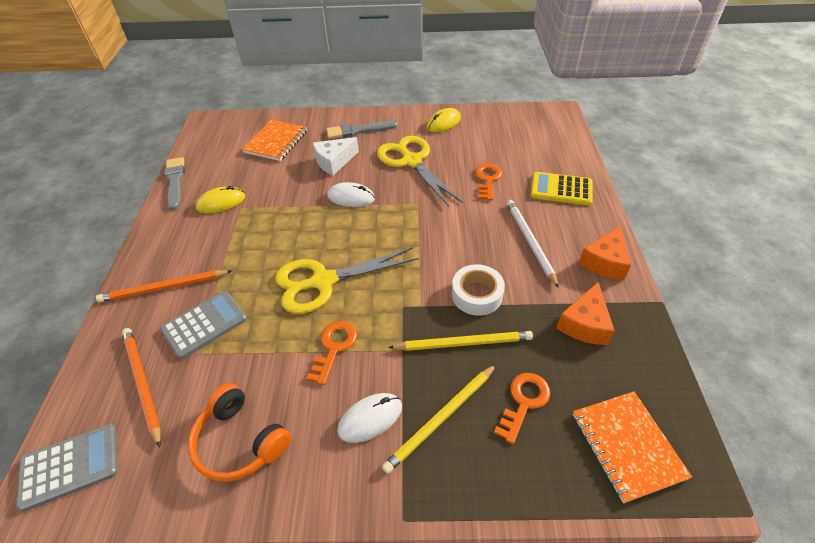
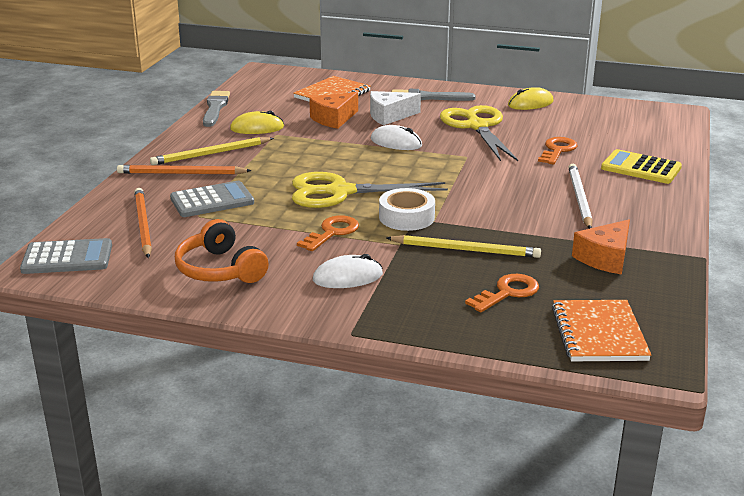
camera: 15 degrees right, 20 degrees down
(441, 418) = (417, 288): yellow pencil -> yellow pencil (211, 154)
(477, 295) = (498, 223): white tape -> white tape (406, 217)
(605, 262) = (657, 223): orange cheese -> orange cheese (334, 119)

